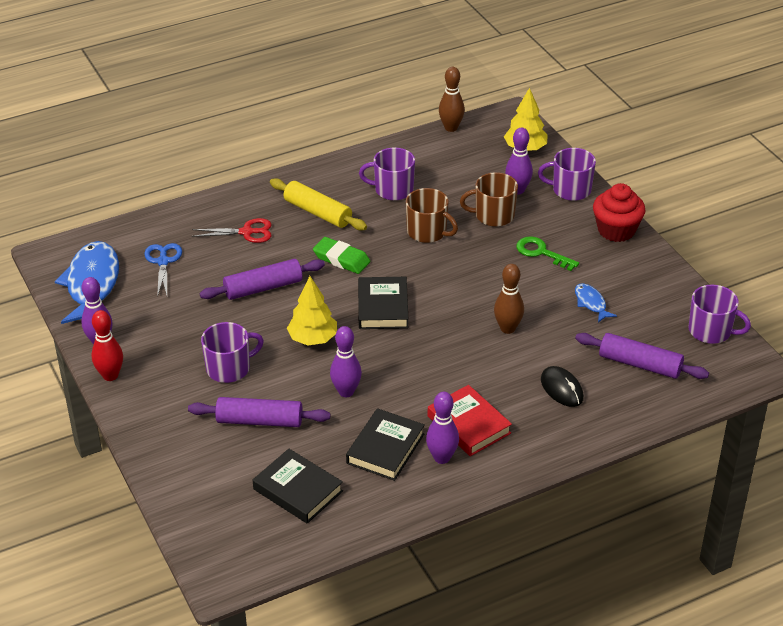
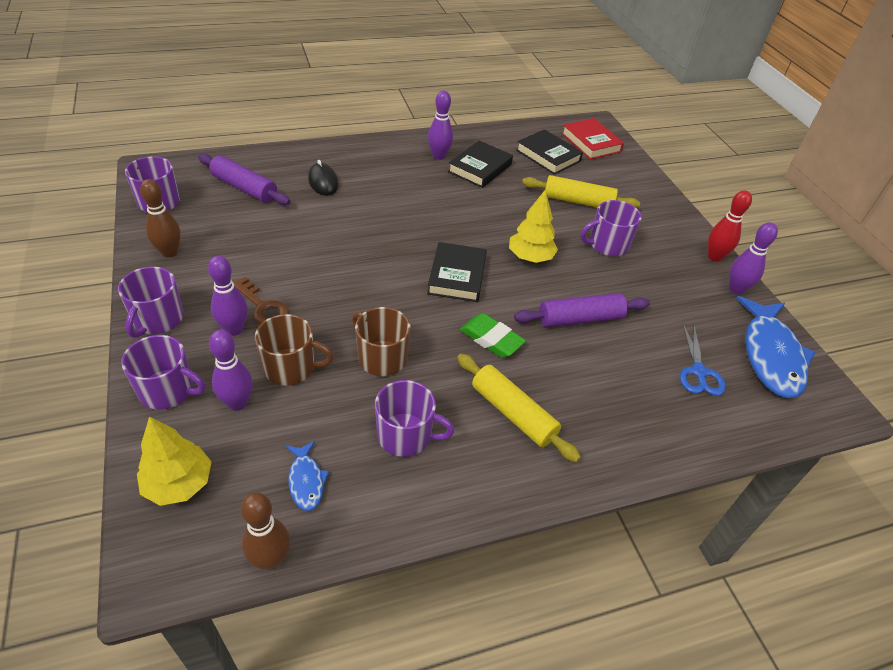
camera: 175 degrees left, 5 degrees up
(247, 232) = (604, 398): red scissors -> none
(259, 421) = (578, 201): purple rolling pin -> yellow rolling pin
(346, 392) = (504, 210): purple bowling pin -> purple bowling pin (234, 329)
(469, 424) = (410, 172): red book -> red book (591, 142)
(507, 328) = (343, 235): brown bowling pin -> brown bowling pin (169, 252)
(541, 253) = (263, 307): green key -> brown key
(591, 303) = (248, 244): blue fish -> blue fish (306, 481)
(616, 230) = (158, 319): red cupcake -> purple mug

